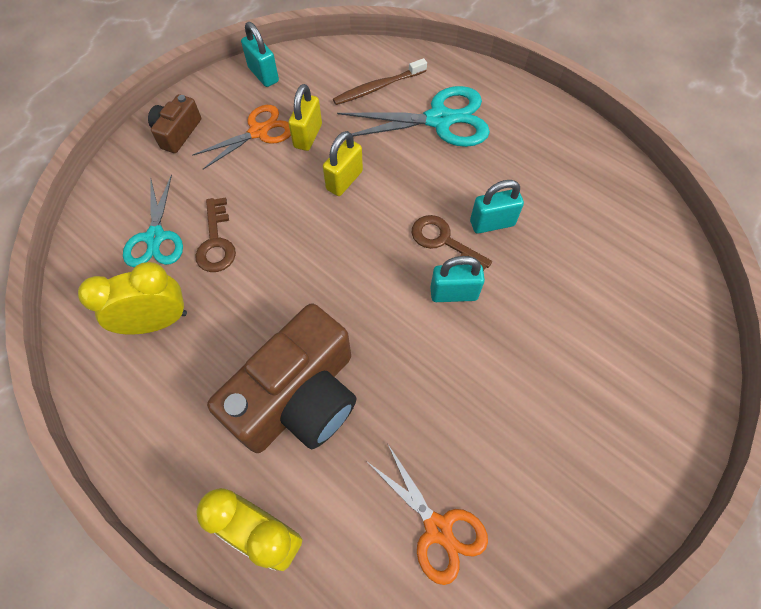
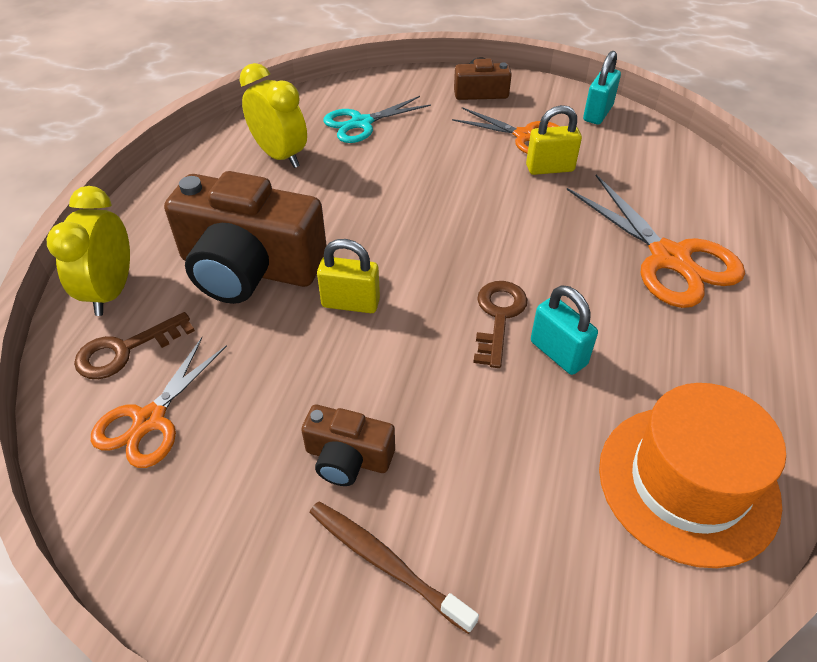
camera: 65 degrees right, 15 degrees down
(216, 241) = (381, 157): brown key -> brown key (126, 350)
(344, 180) = (516, 212): yellow padlock -> yellow padlock (350, 303)
(378, 87) = (665, 194): brown toothbrush -> brown toothbrush (386, 563)
(439, 120) = (669, 258): turquoise scissors -> orange scissors
(453, 293) = (435, 347): turquoise padlock -> none
(529, 389) = (348, 458): none -> brown camera
(613, 209) = (687, 483): none -> orange hat

